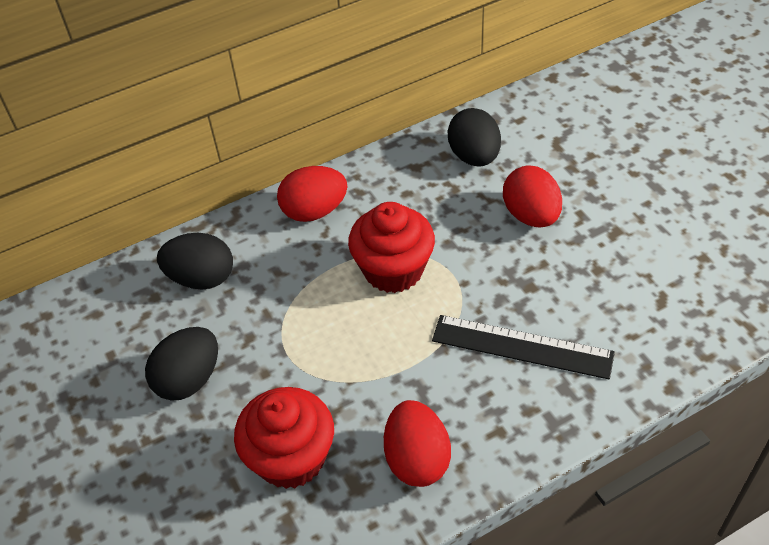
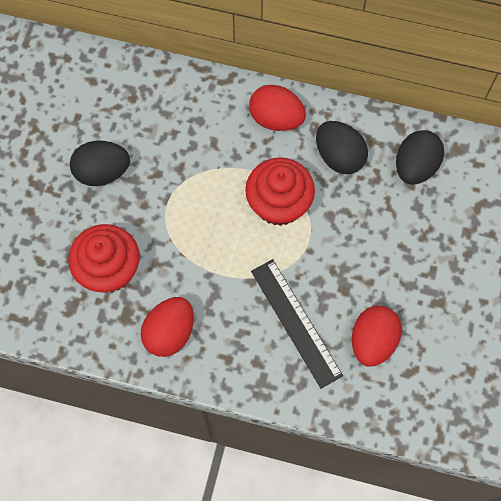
camera: 40 degrees right, 20 degrees up
(201, 278) = (168, 109): black egg -> black egg (339, 156)
(531, 215) = (400, 242): red egg -> red egg (372, 341)

